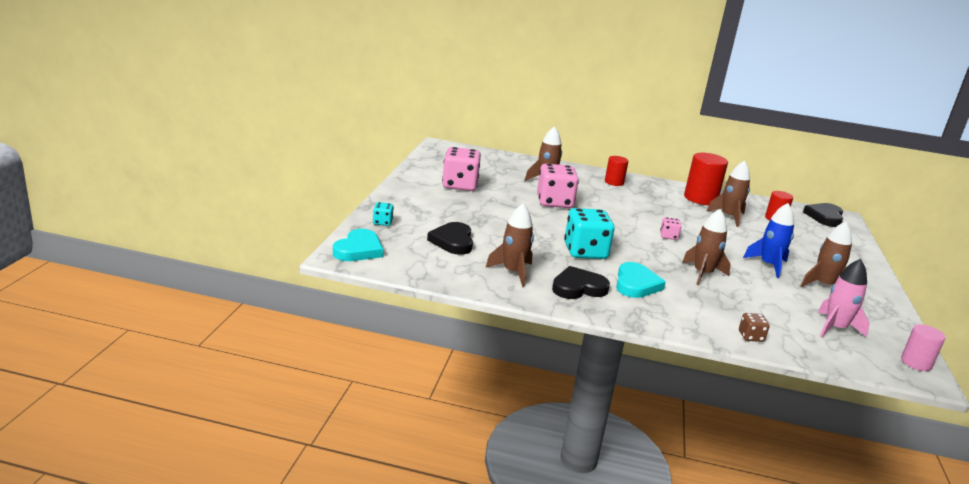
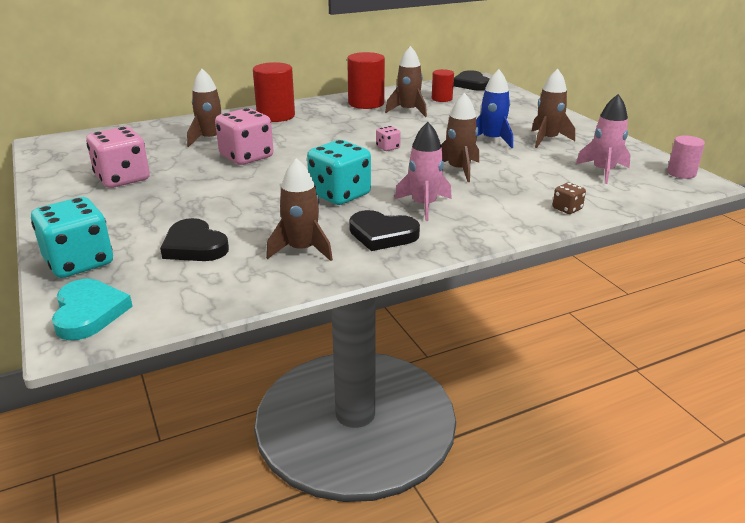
camera: 35 degrees left, 5 degrees up
(382, 222) = (79, 262): turquoise dice -> turquoise dice, size x2.15
(578, 287) = (382, 234): black heart -> black heart turned 105 degrees counterclockwise
(614, 182) = (276, 116): red cylinder -> red cylinder, size x1.69
(636, 284) = (424, 205): turquoise heart -> pink rocket

